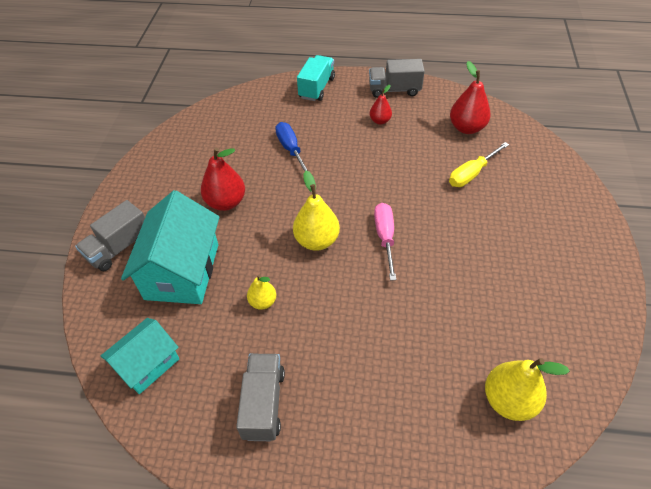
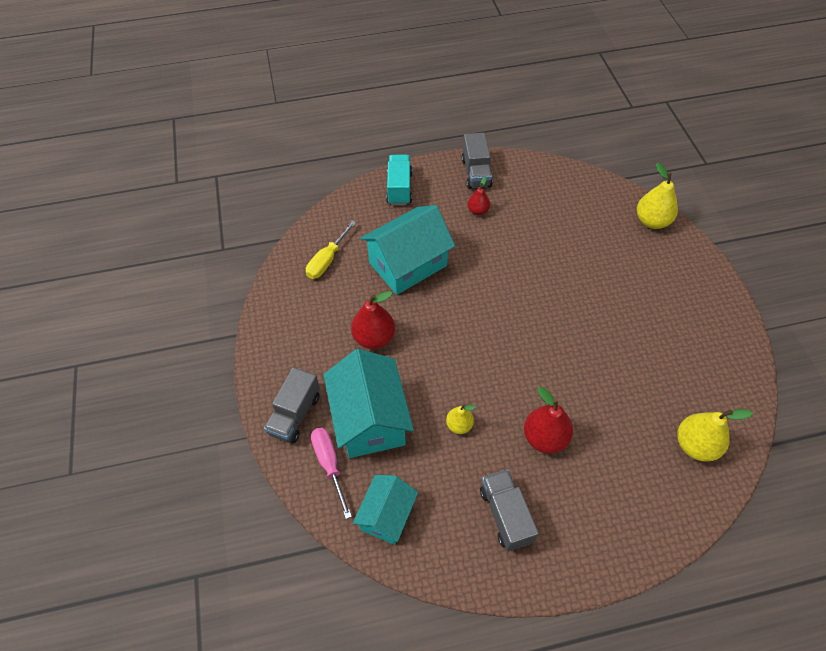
camera: 20 degrees left, 5 degrees up
(291, 149) = (408, 264): blue screwdriver -> turquoise house
(317, 240) = (478, 352): yellow pear -> yellow pear (652, 221)
(385, 237) = (536, 331): pink screwdriver -> pink screwdriver (329, 464)
(394, 90) = (476, 172): grey truck -> grey truck turned 75 degrees counterclockwise
(466, 128) = (560, 198): red pear -> red pear (545, 438)
(471, 174) = (584, 246): yellow screwdriver -> yellow screwdriver (327, 260)

